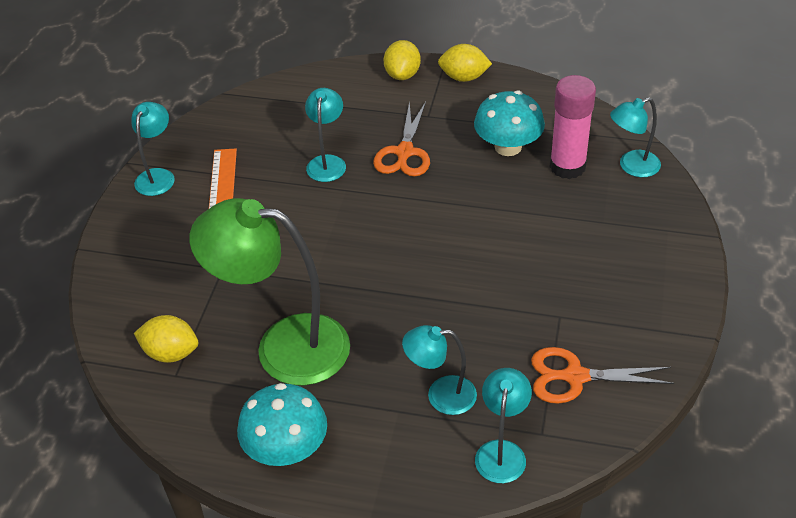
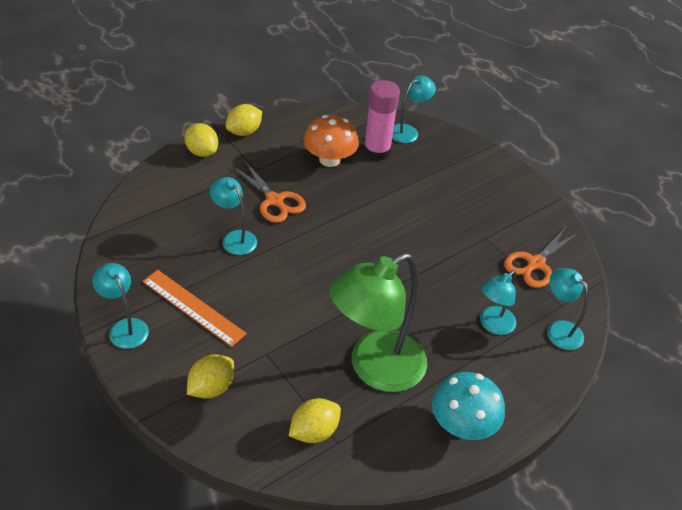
camera: 55 degrees left, 0 degrees up
(151, 263) = (211, 388): none -> yellow lemon
(508, 147) = (329, 159): turquoise mushroom -> orange mushroom
(632, 166) = (408, 131): turquoise lamp -> turquoise lamp turned 150 degrees counterclockwise

